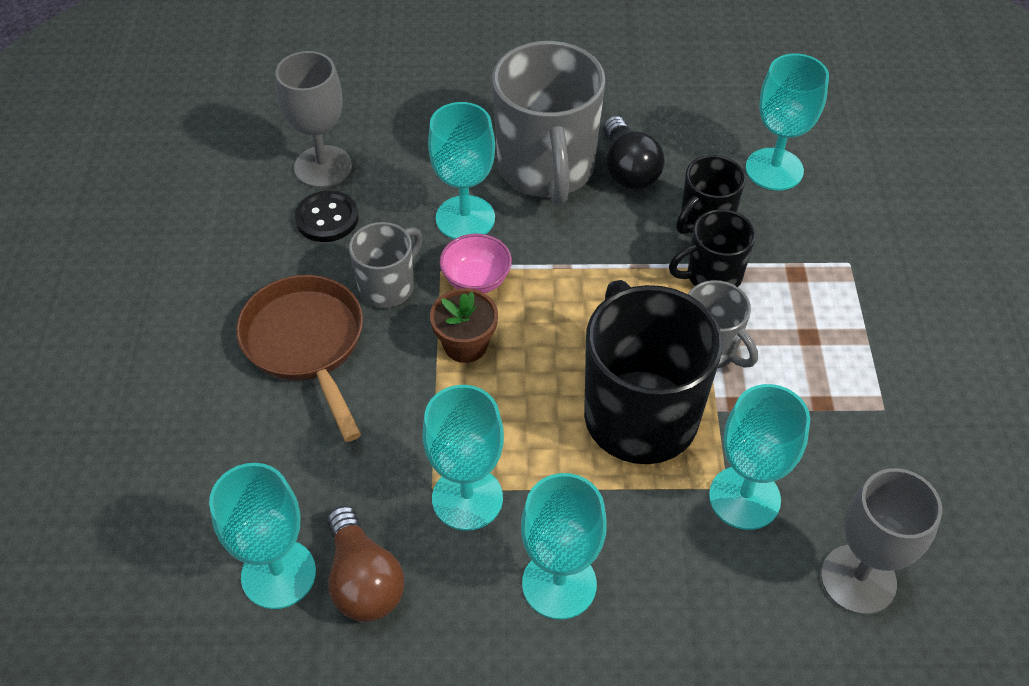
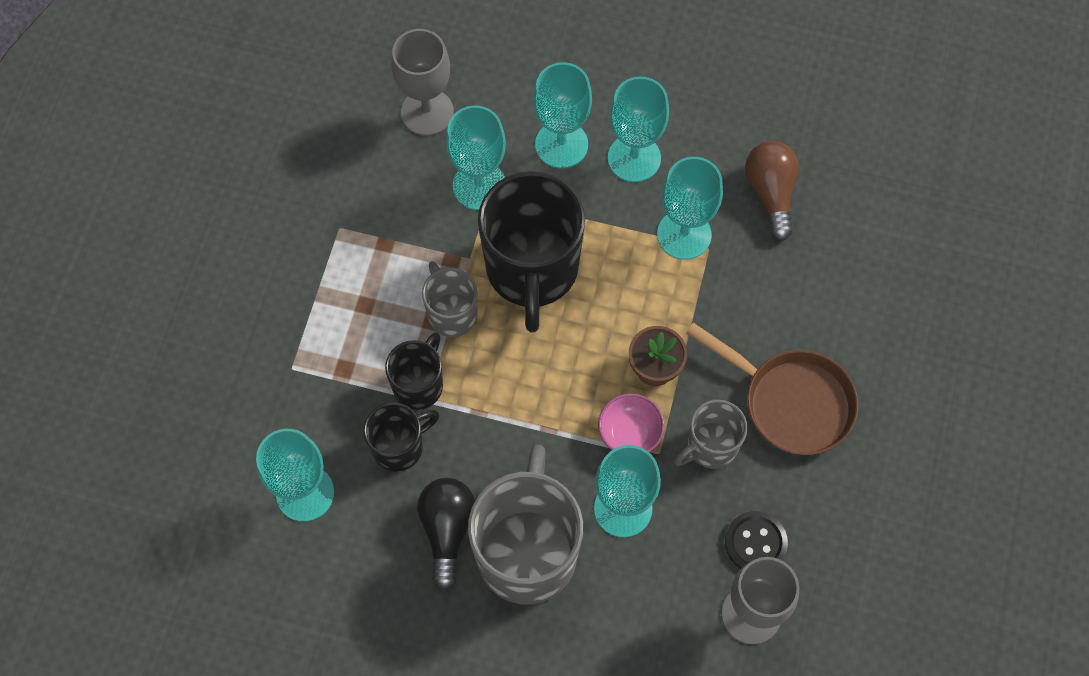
camera: 165 degrees left, 15 degrees up
(278, 574) = (831, 212): turquoise goblet -> turquoise goblet (561, 144)
(306, 345) = (790, 402): brown pan -> brown pan turned 45 degrees counterclockwise
(712, 276) = (419, 384): black mug -> black mug turned 60 degrees counterclockwise

